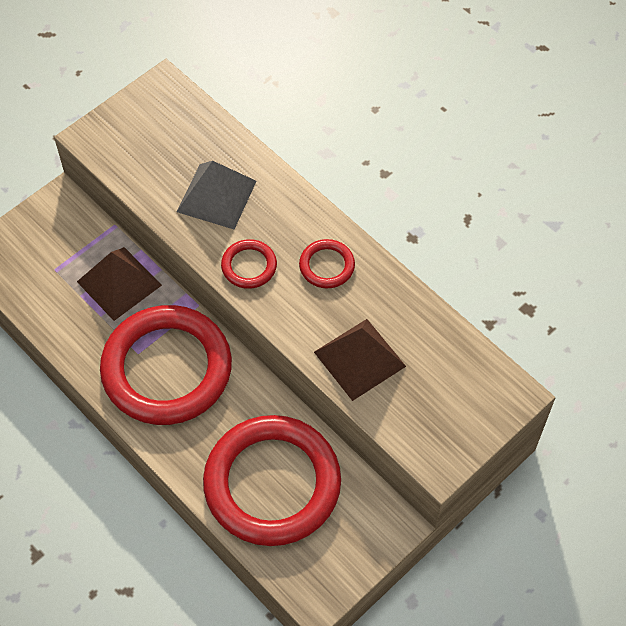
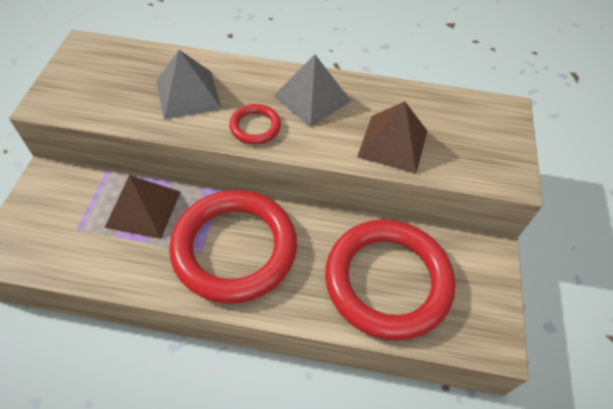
camera: 40 degrees left, 5 degrees down
(327, 266) = (312, 98): red ring -> grey pyramid

